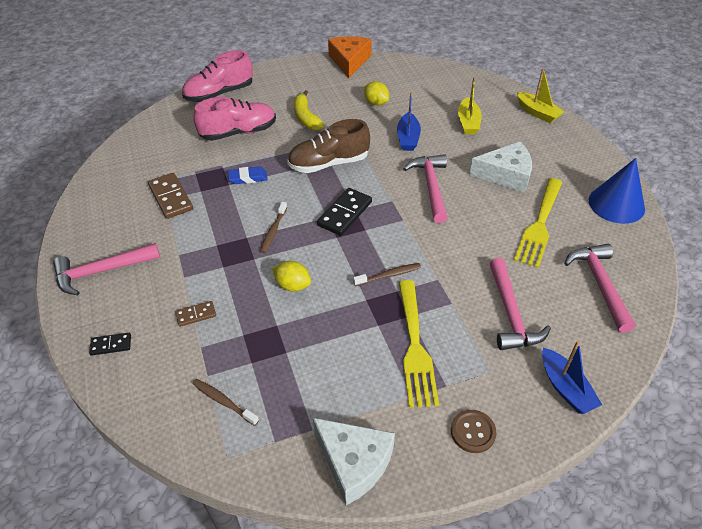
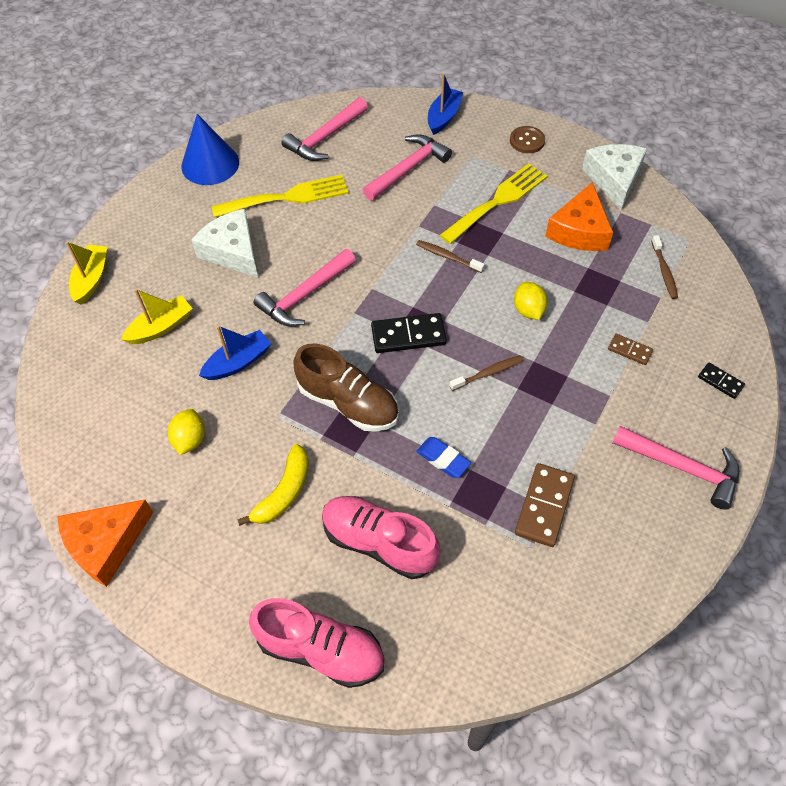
camera: 130 degrees left, 10 degrees up
(326, 378) = (579, 231): none -> orange cheese

